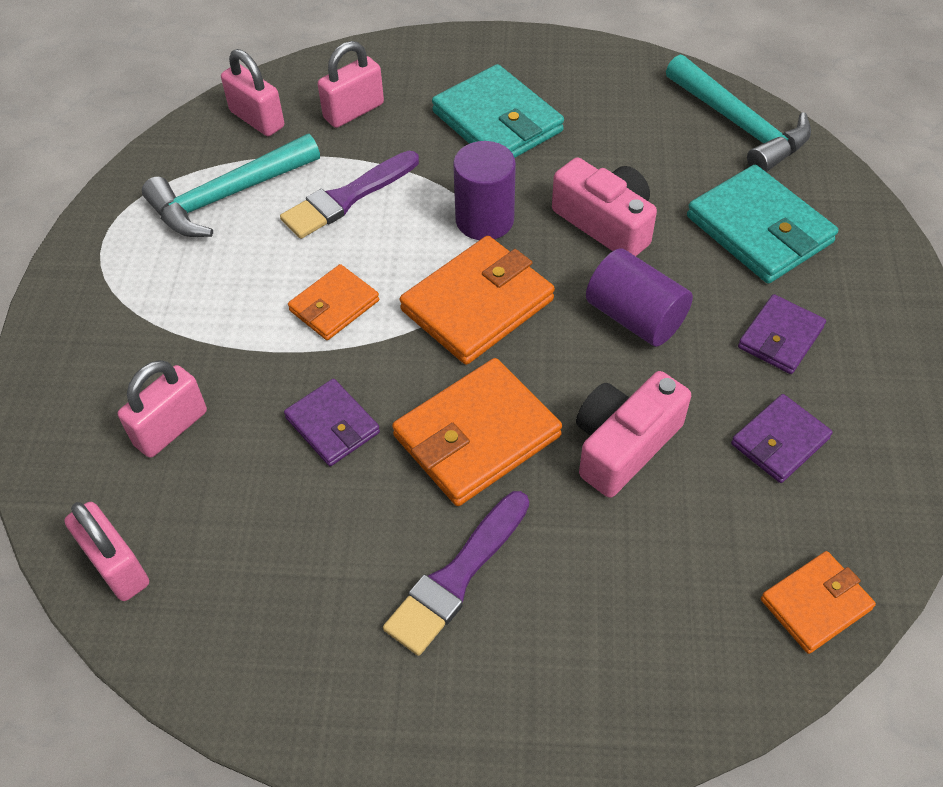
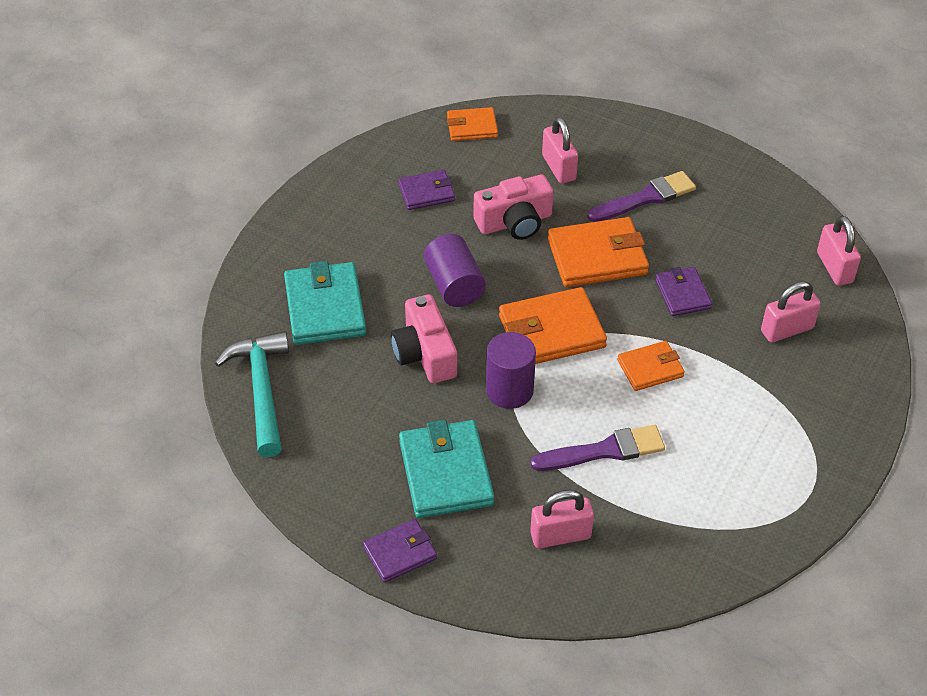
camera: 155 degrees left, 5 degrees down
(228, 196) = (699, 491): turquoise hammer -> none
(257, 119) = (649, 563): pink padlock -> pink padlock (558, 168)
(780, 337) = (376, 240): purple wallet -> purple wallet (400, 553)

